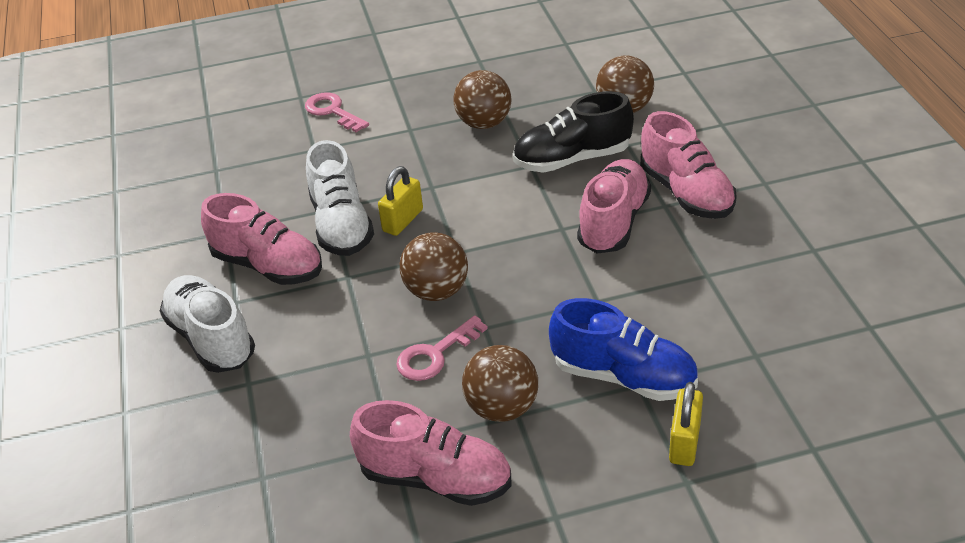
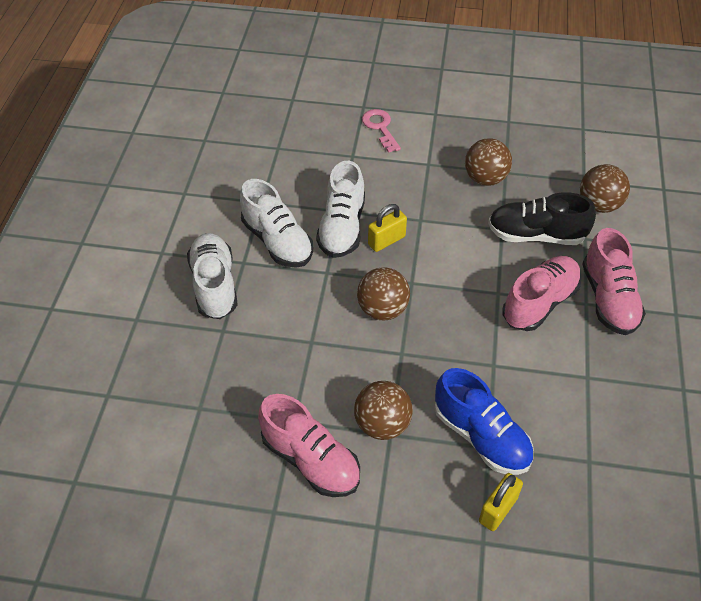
camera: 20 degrees right, 10 degrees up
(268, 265) = (277, 241): pink shoe -> white shoe
(435, 354) = (357, 361): pink key -> none

